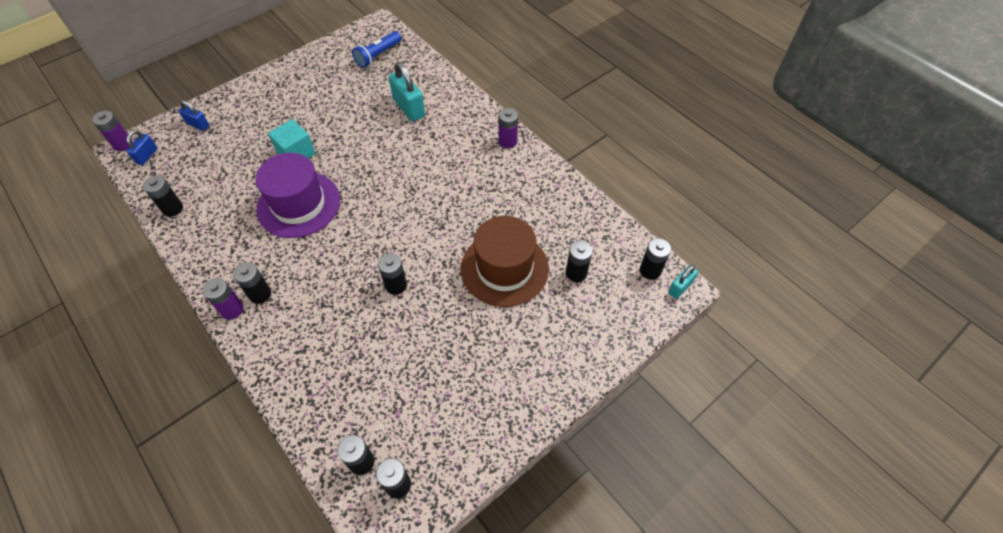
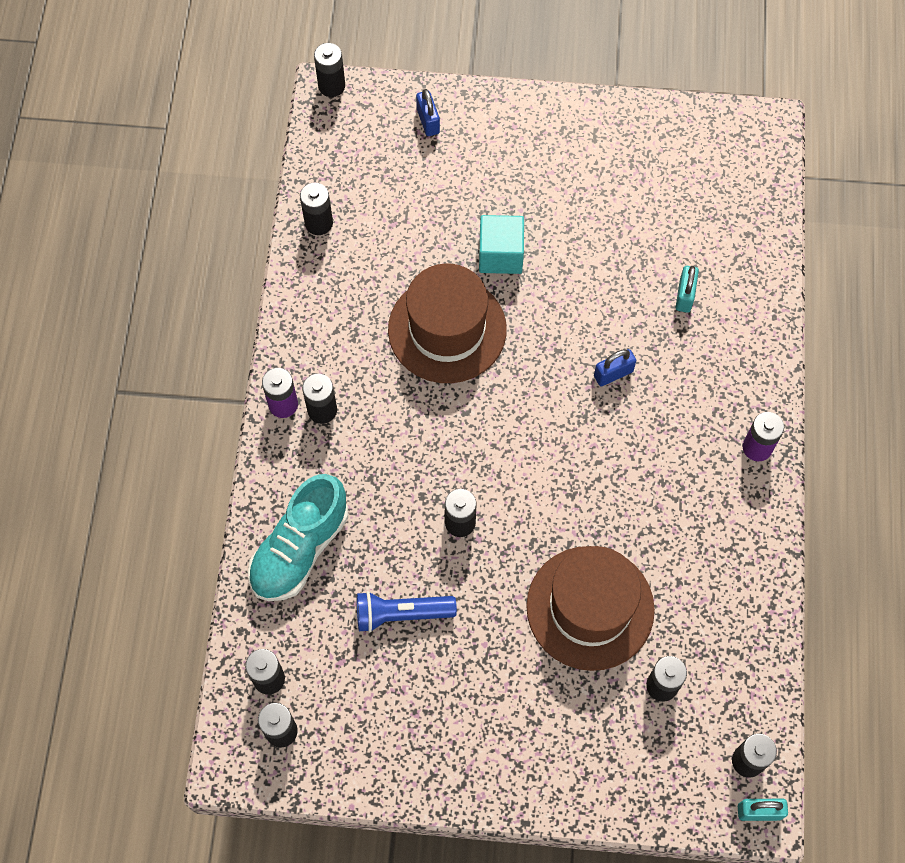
camera: 45 degrees right, 10 degrees up
(123, 144) = (331, 86): purple battery -> black battery
(147, 156) = (344, 124): blue padlock -> blue padlock (613, 374)
(299, 204) = (447, 329): purple hat -> brown hat
(313, 374) = (300, 549): none -> turquoise shoe
(378, 55) = (720, 180): blue flashlight -> blue flashlight (401, 614)
(409, 108) = (684, 295): turquoise padlock -> turquoise padlock, size x0.57

